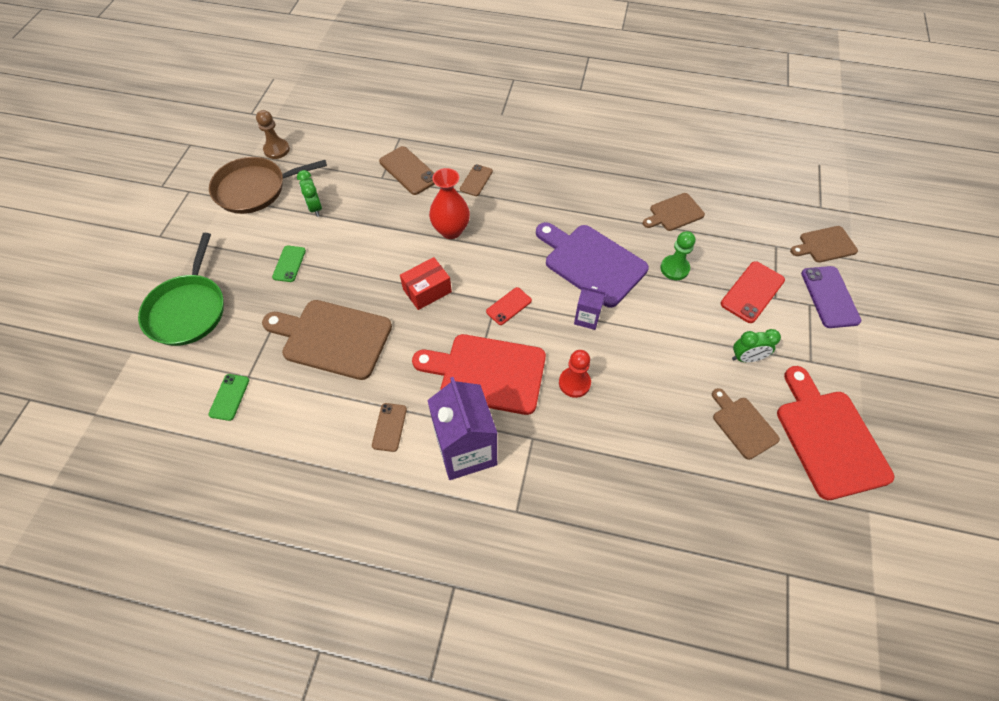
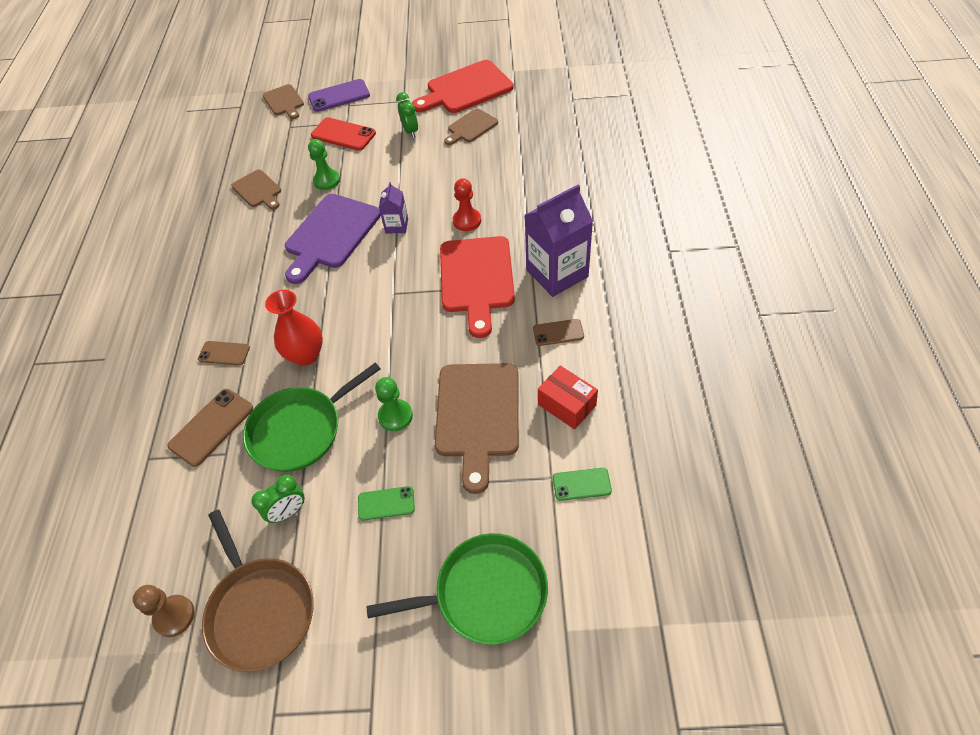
camera: 100 degrees left, 5 degrees down
(361, 281) = (395, 416): none -> green pawn
(379, 220) = (300, 430): none -> green pan
(427, 290) = (394, 352): red box -> red box (567, 405)
(509, 306) = (397, 282): red phone -> none

